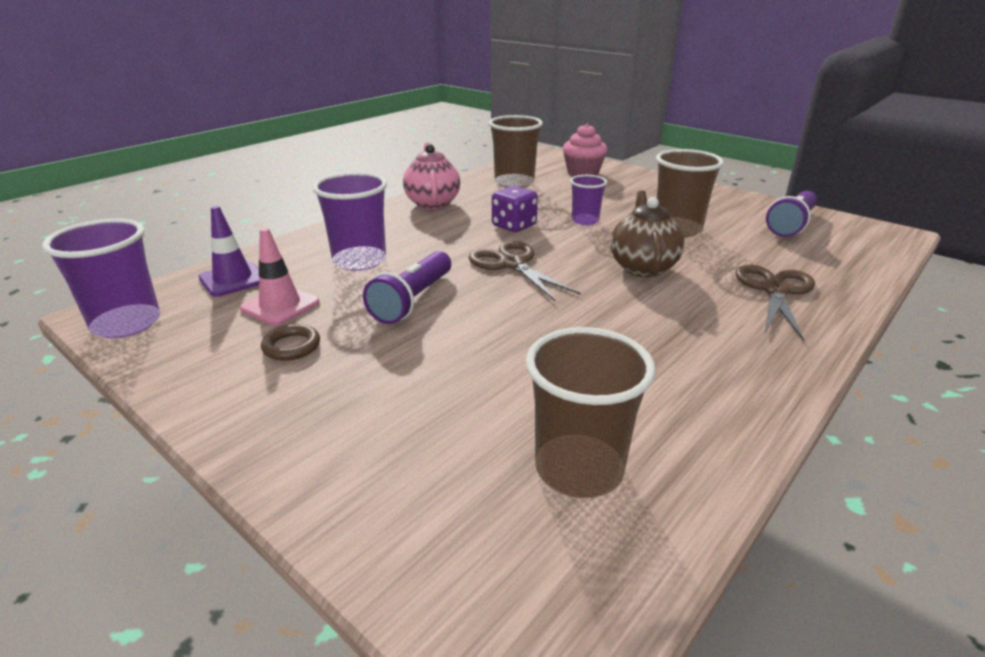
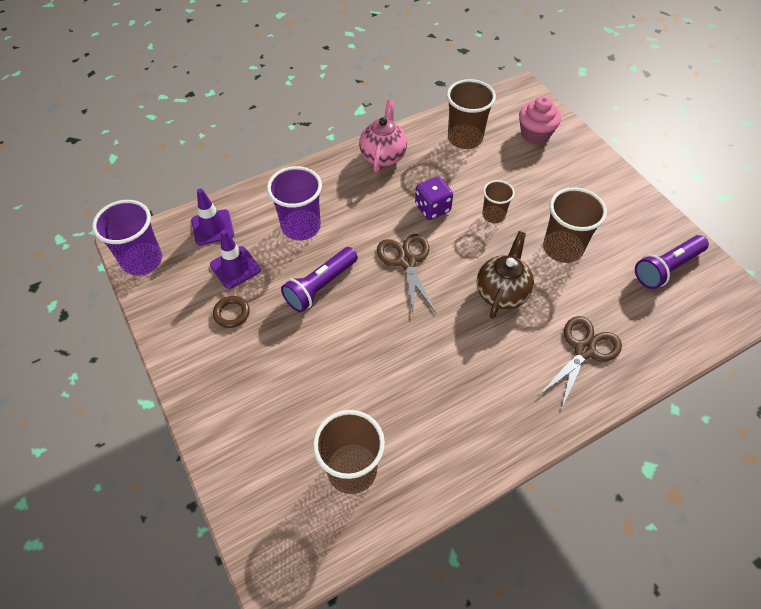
camera: 20 degrees right, 25 degrees up
(280, 306) = (235, 267): pink traffic cone -> purple traffic cone
(585, 220) = (493, 215): purple cup -> brown cup

